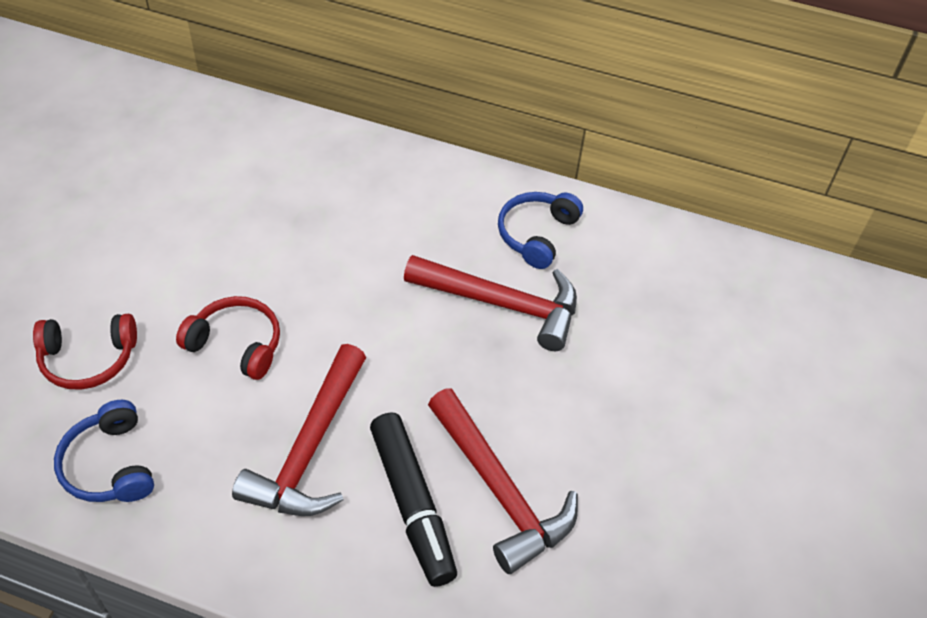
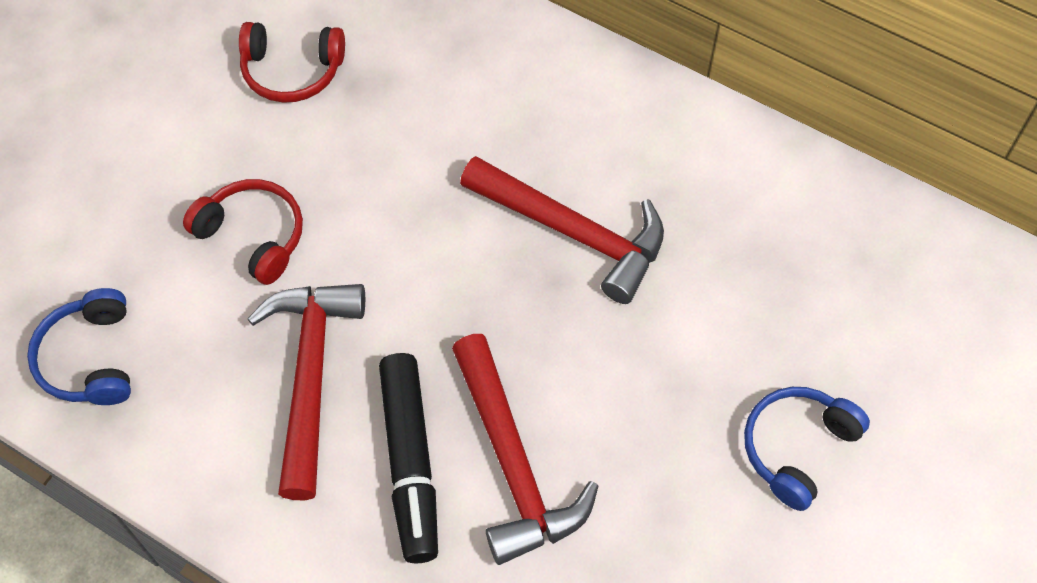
camera: 15 degrees right, 10 degrees up
(88, 359) = (87, 228): red headphones -> red headphones (292, 71)
(310, 448) = (310, 376): red hammer -> red hammer turned 150 degrees clockwise
(536, 234) = (638, 146): blue headphones -> blue headphones (797, 448)

